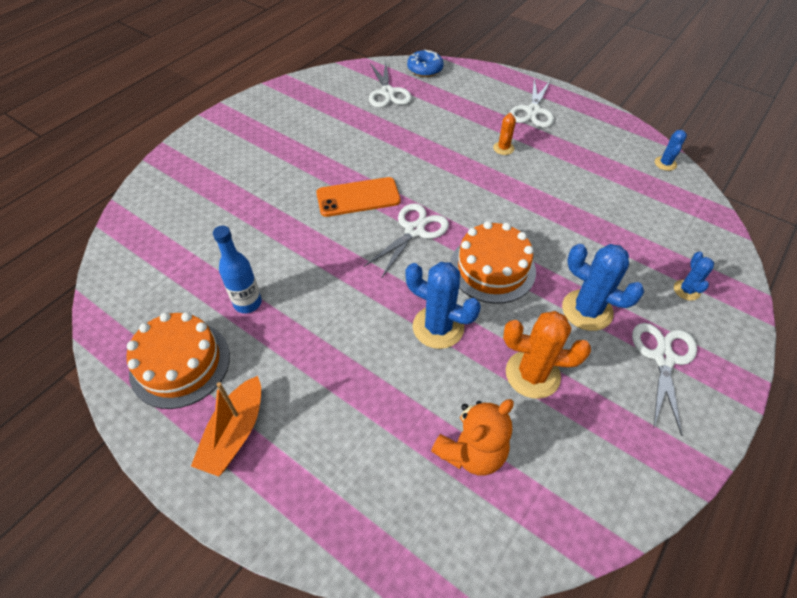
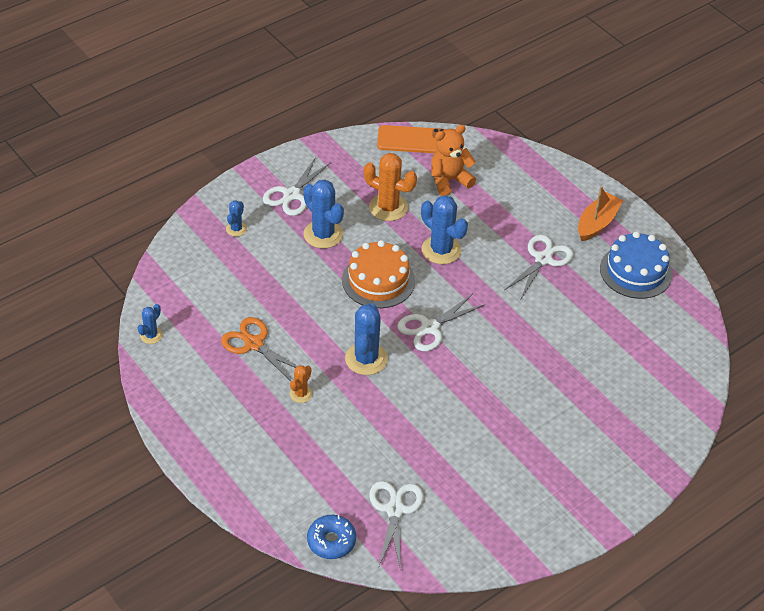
camera: 165 degrees left, 5 degrees down
(180, 364) = (636, 271): orange cake -> blue cake
(248, 303) = (584, 301): blue bottle -> none
(358, 197) = (471, 373): orange phone -> orange phone (412, 140)
(463, 188) = (366, 359): none -> blue cactus
(533, 111) = (237, 435): white scissors -> white scissors (543, 259)
(572, 177) = (254, 344): none -> orange scissors

